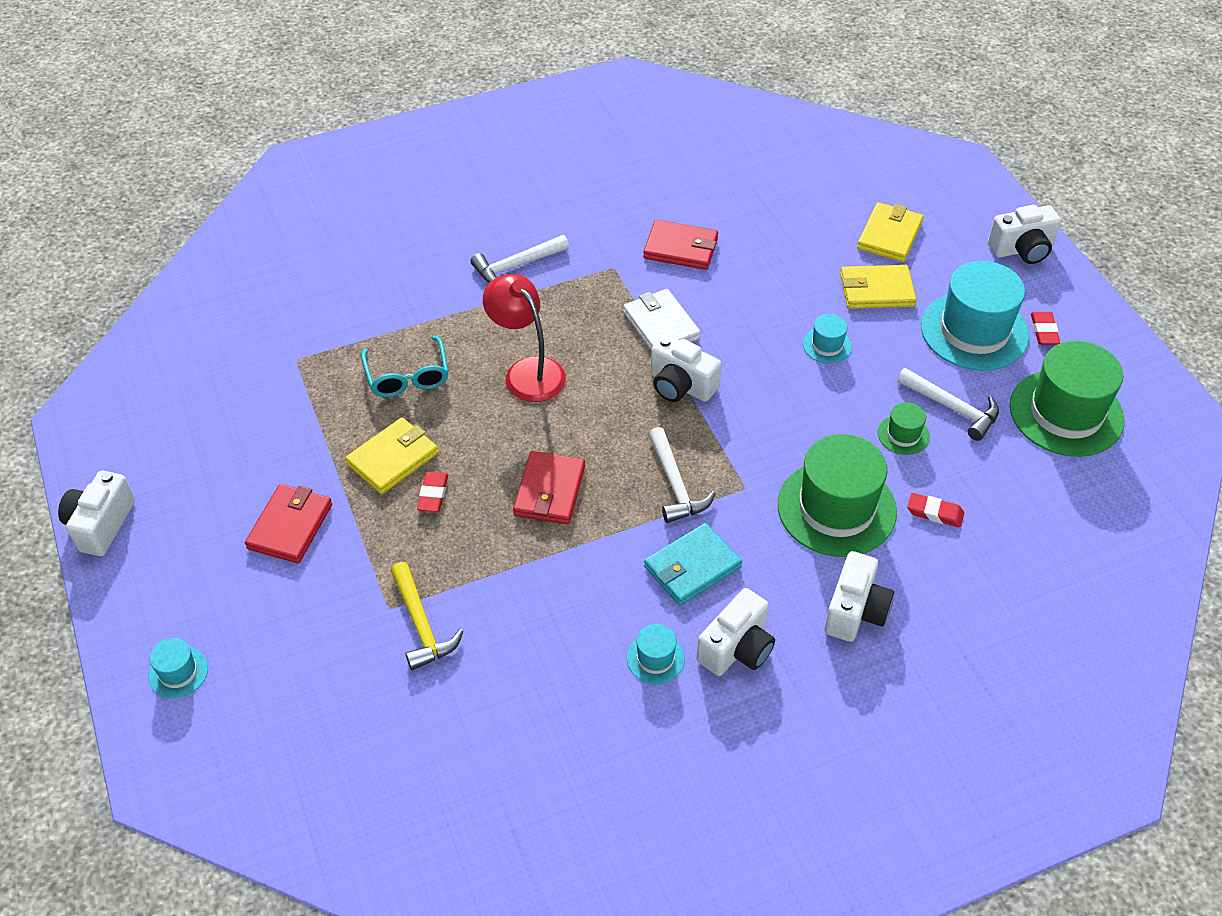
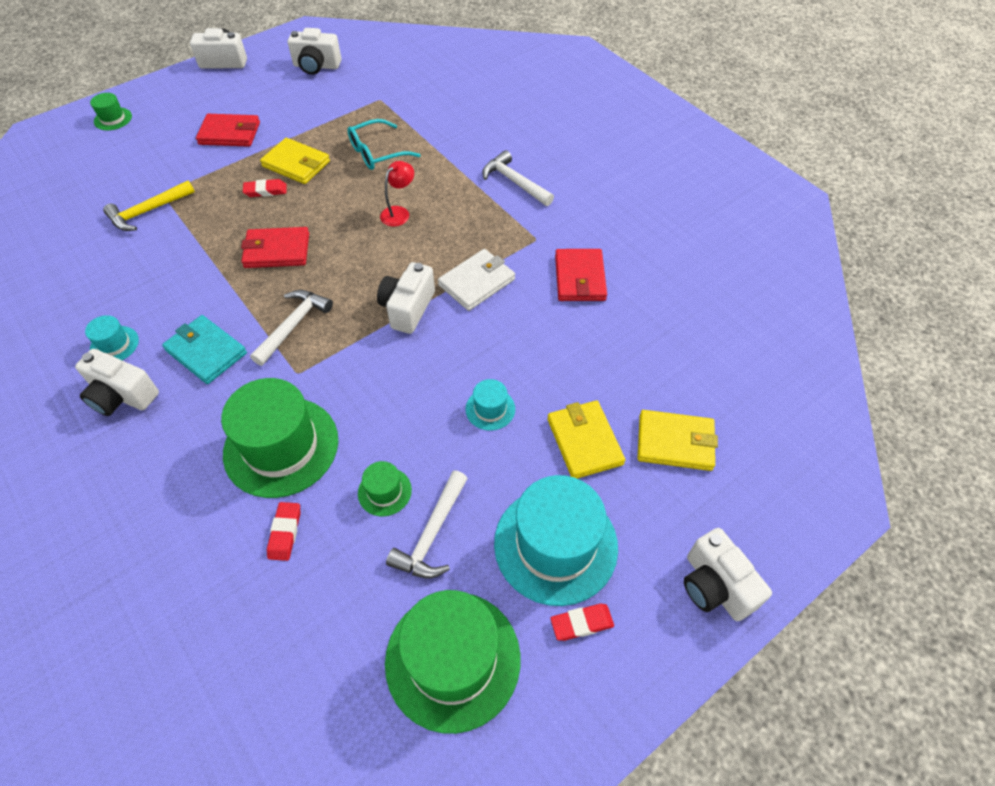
camera: 75 degrees right, 5 degrees up
(178, 672) = (113, 119): turquoise hat -> green hat
(527, 371) = (399, 212): red lamp -> red lamp, size x0.59
(675, 485) = (293, 325): white hammer -> white hammer turned 150 degrees clockwise
(855, 611) = (161, 478): white camera -> white camera (316, 66)

